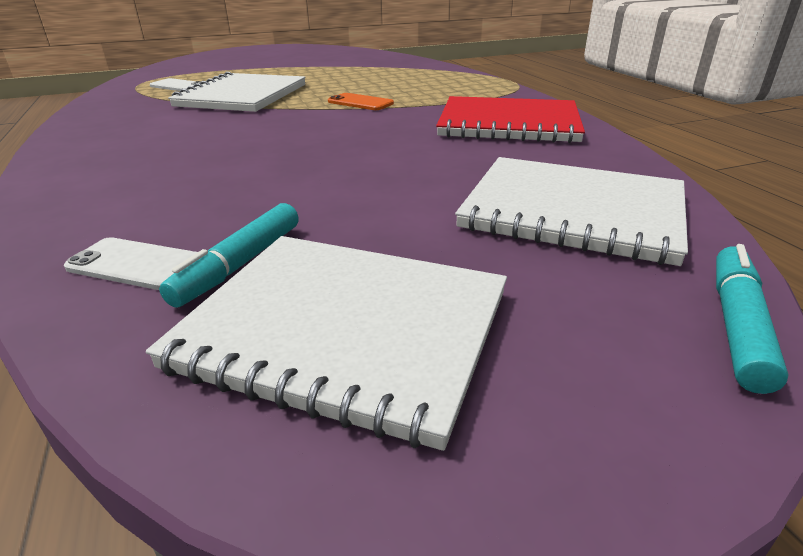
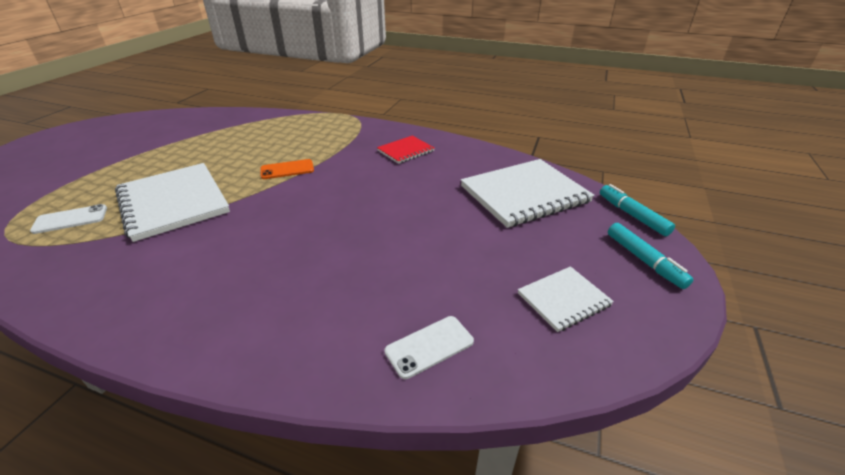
camera: 50 degrees left, 5 degrees up
(240, 264) = (472, 307): turquoise marker -> turquoise marker (644, 260)
(344, 329) = (563, 299): white notebook -> white notebook, size x0.52
(508, 123) = (405, 151): red notebook -> red notebook, size x0.52

